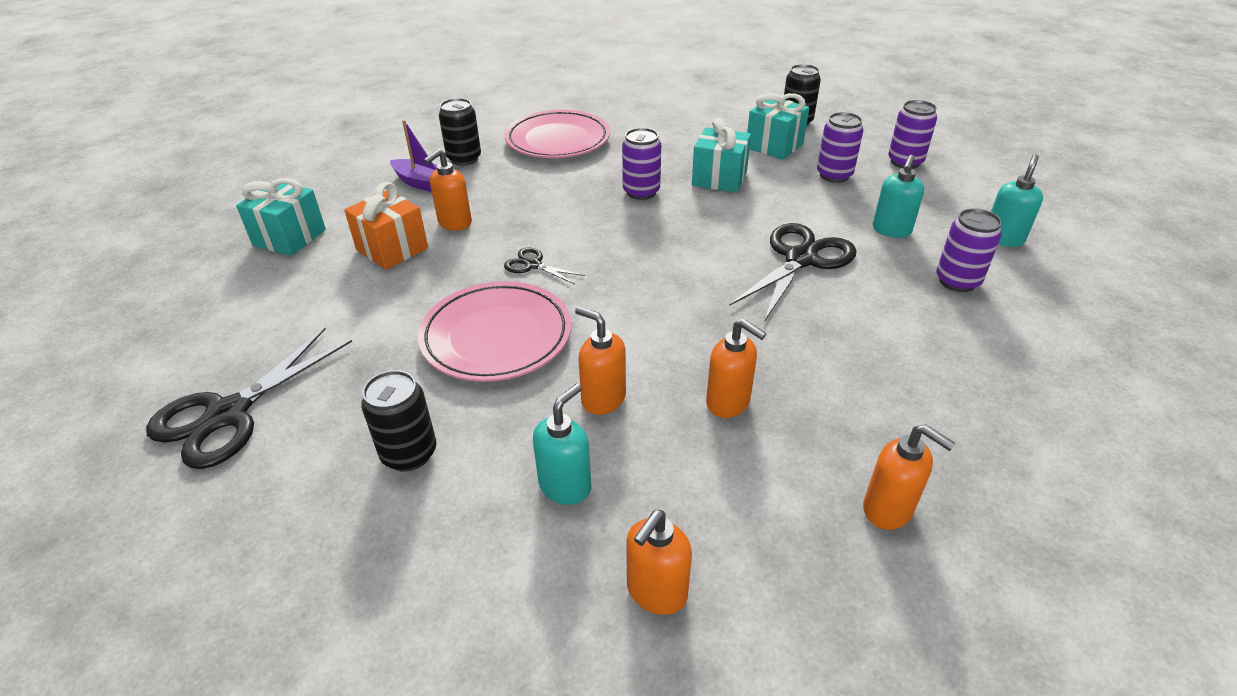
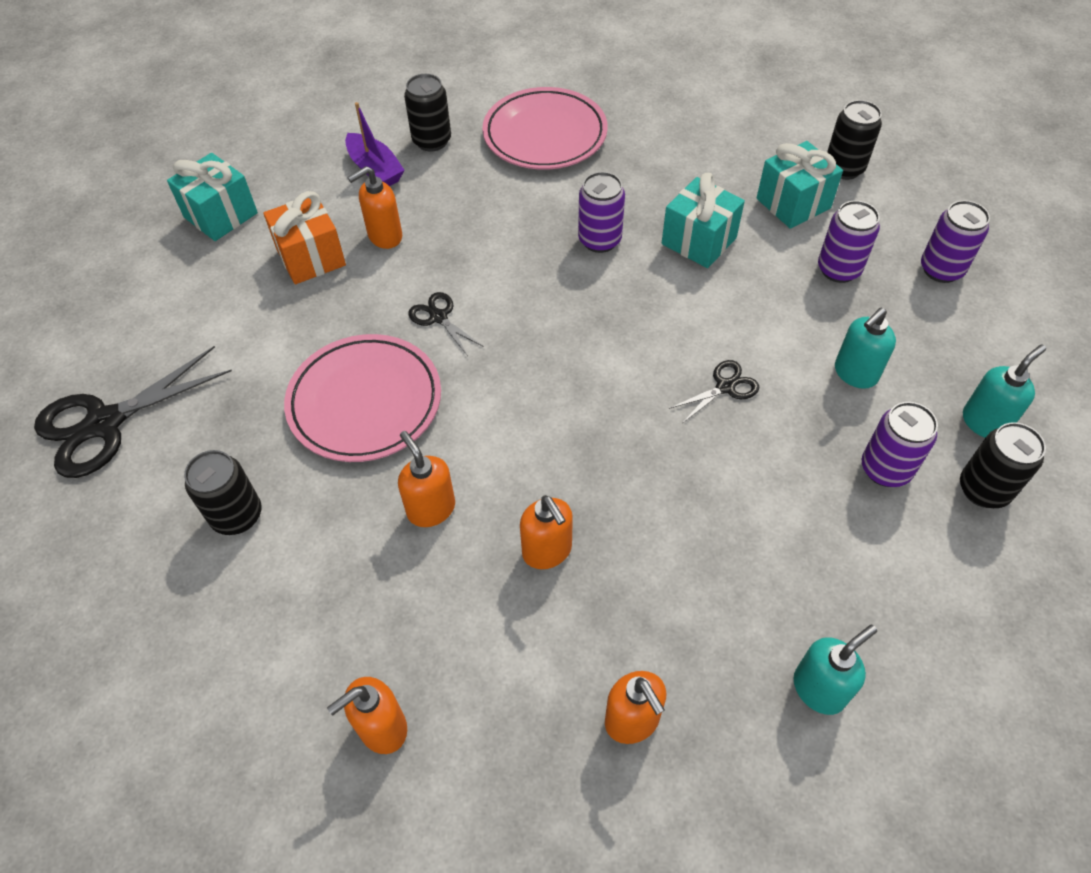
camera: 20 degrees right, 15 degrees up
(565, 486) = (354, 595): turquoise soap dispenser -> turquoise soap dispenser (819, 689)
(801, 259) = (725, 387): black scissors -> black scissors, size x0.50
(1035, 277) = (983, 489): none -> black can

